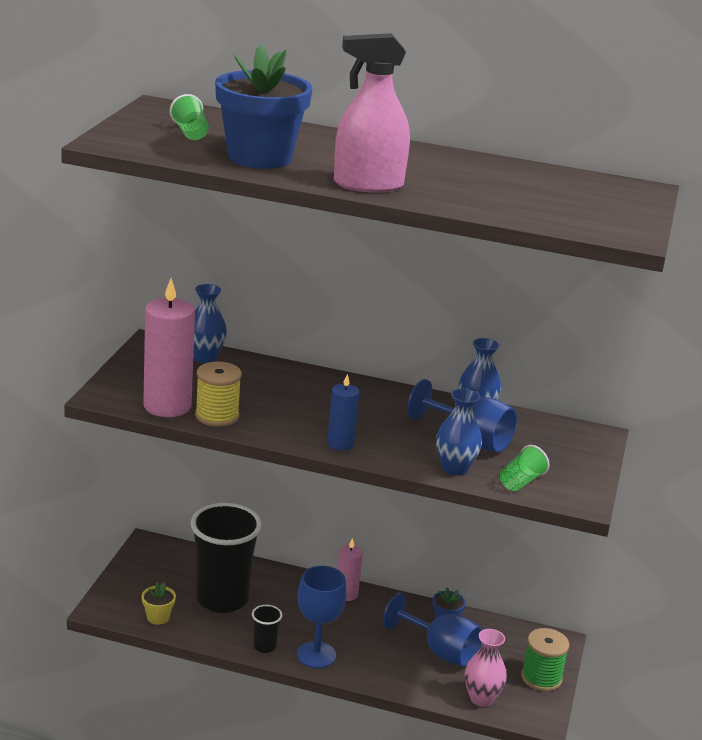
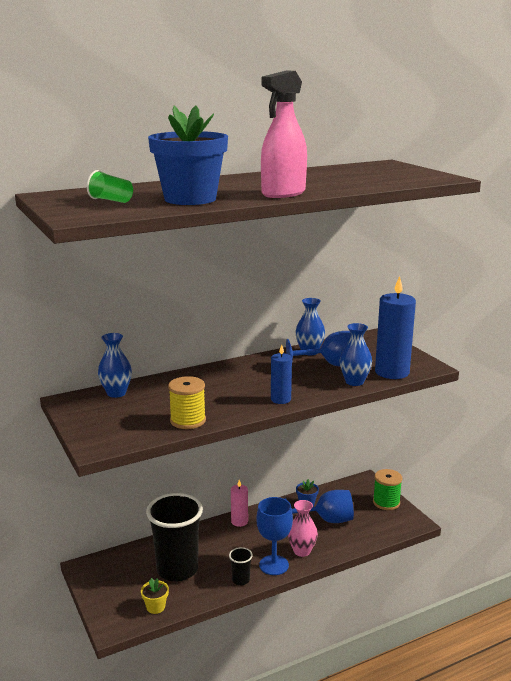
camera: 40 degrees left, 5 degrees down
(167, 406) = (148, 431): pink candle -> none
(481, 698) = (379, 531): pink vase -> pink vase (302, 551)
(521, 482) = (392, 372): green cup -> blue candle

